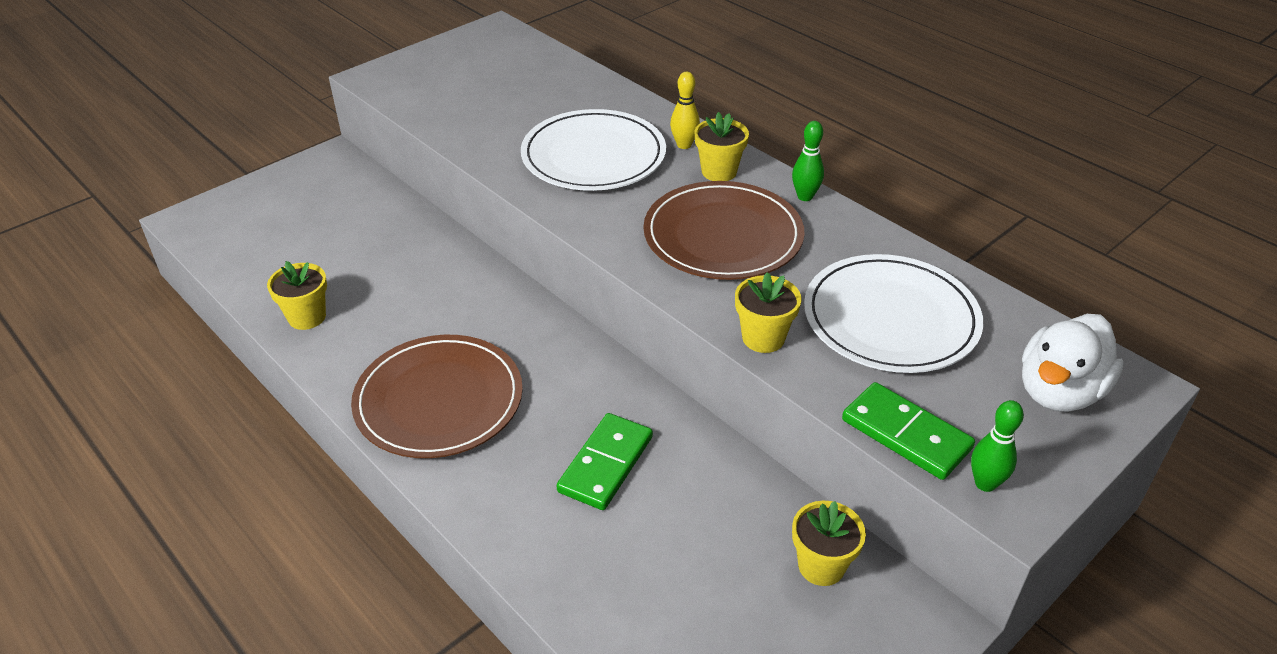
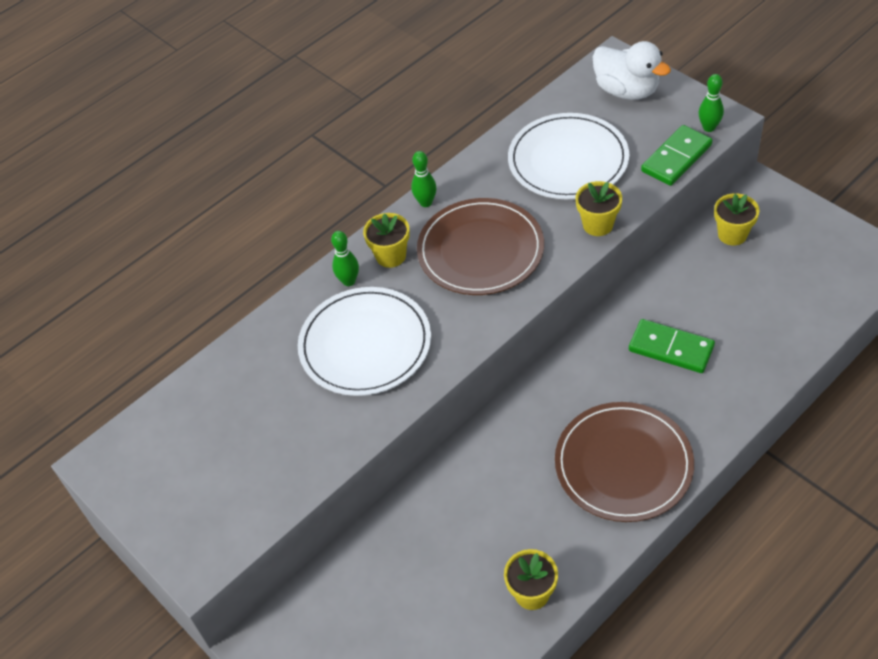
camera: 85 degrees left, 10 degrees up
(684, 145) = (349, 281): yellow bowling pin -> green bowling pin

